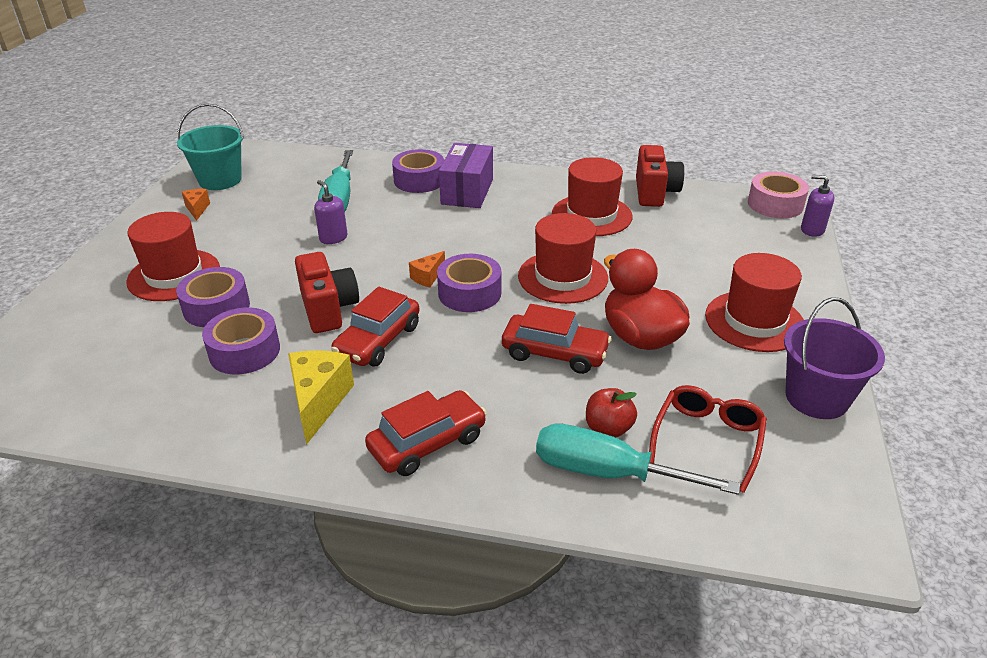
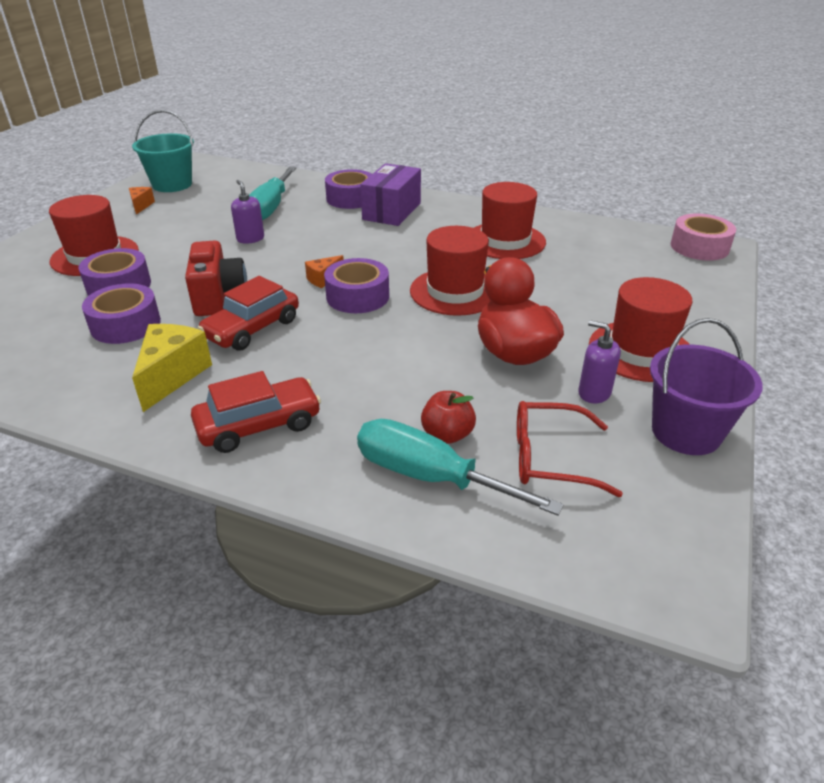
camera: 10 degrees right, 0 degrees up
(555, 353) = (420, 358): red car -> none
(654, 193) = (576, 227): red camera -> none
(707, 439) = (550, 458): red glasses -> red glasses turned 120 degrees counterclockwise
(812, 230) = (732, 273): purple soap dispenser -> purple soap dispenser (594, 393)

